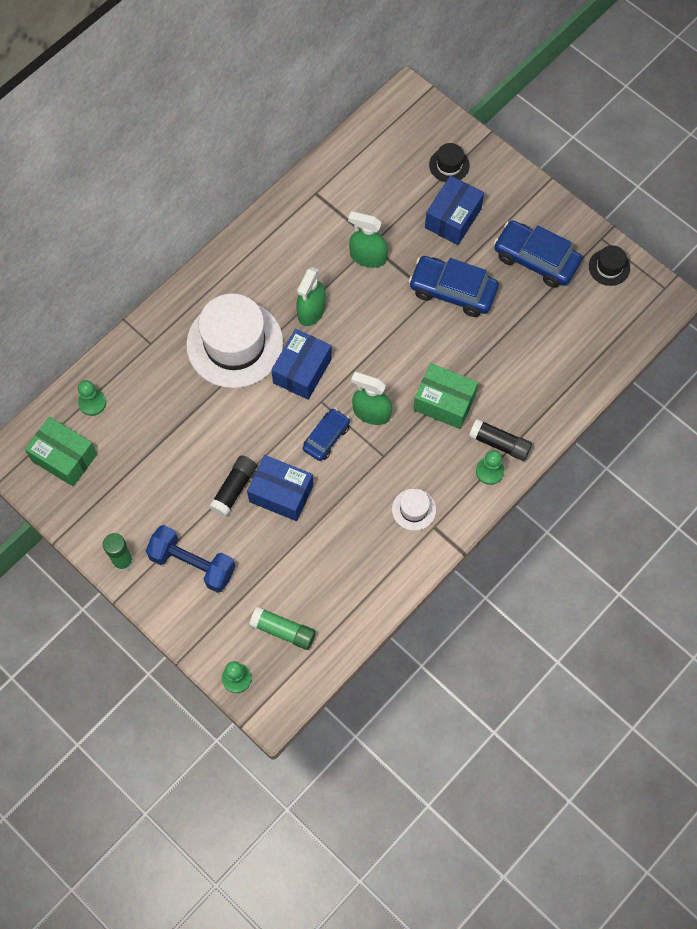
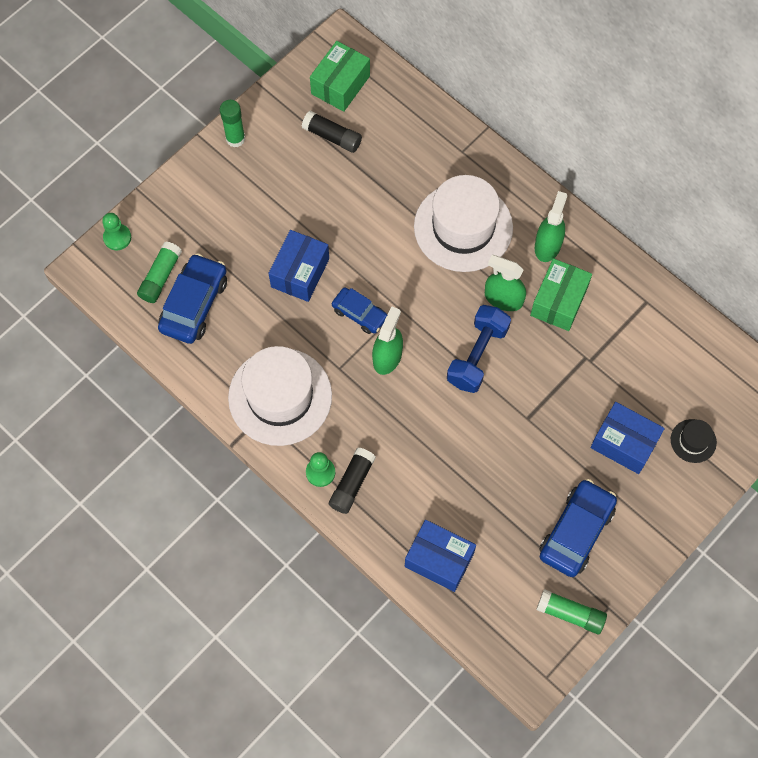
camera: 90 degrees right, 0 degrees up
(92, 403) = (397, 104): green pawn -> none
(192, 564) = (230, 197): blue dumbbell -> blue dumbbell (477, 355)
(234, 489) = (306, 230): black glue stick -> black glue stick (332, 137)
(302, 371) = (434, 290): blue box -> blue box (439, 560)
(368, 257) = (570, 354): green spray bottle -> green spray bottle (547, 245)
(414, 509) = (280, 396): white hat -> white hat, size x2.29
(444, 402) = (399, 429): green box -> green box (559, 301)
(452, 291) = (532, 440): blue car -> blue car (194, 304)
(609, 267) = (570, 614): black hat -> green glue stick

